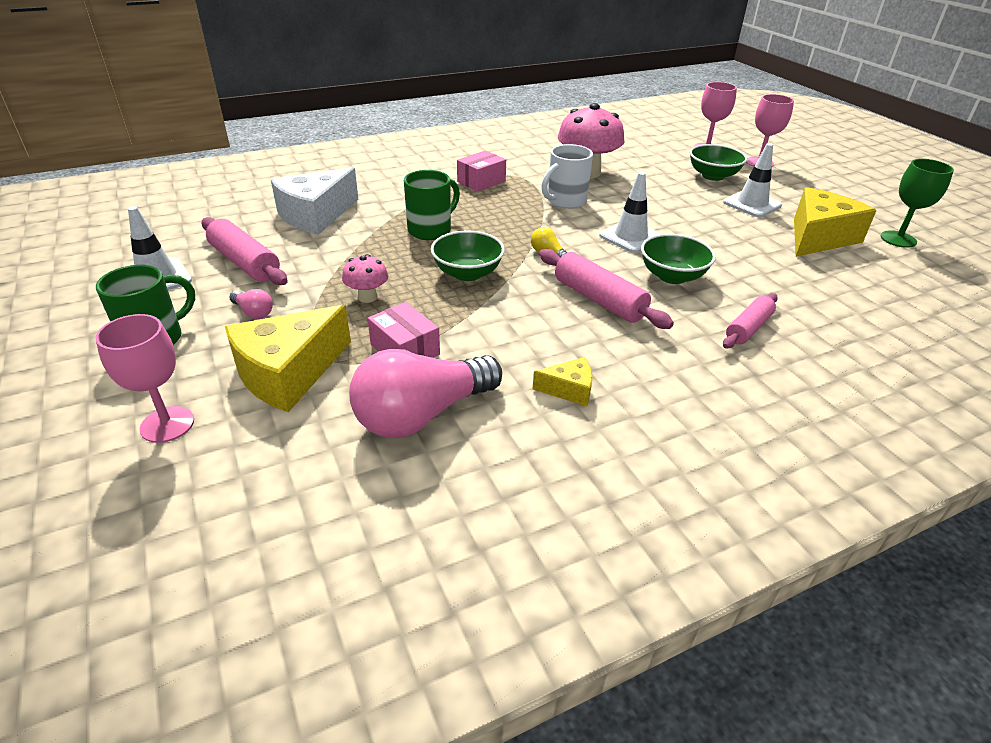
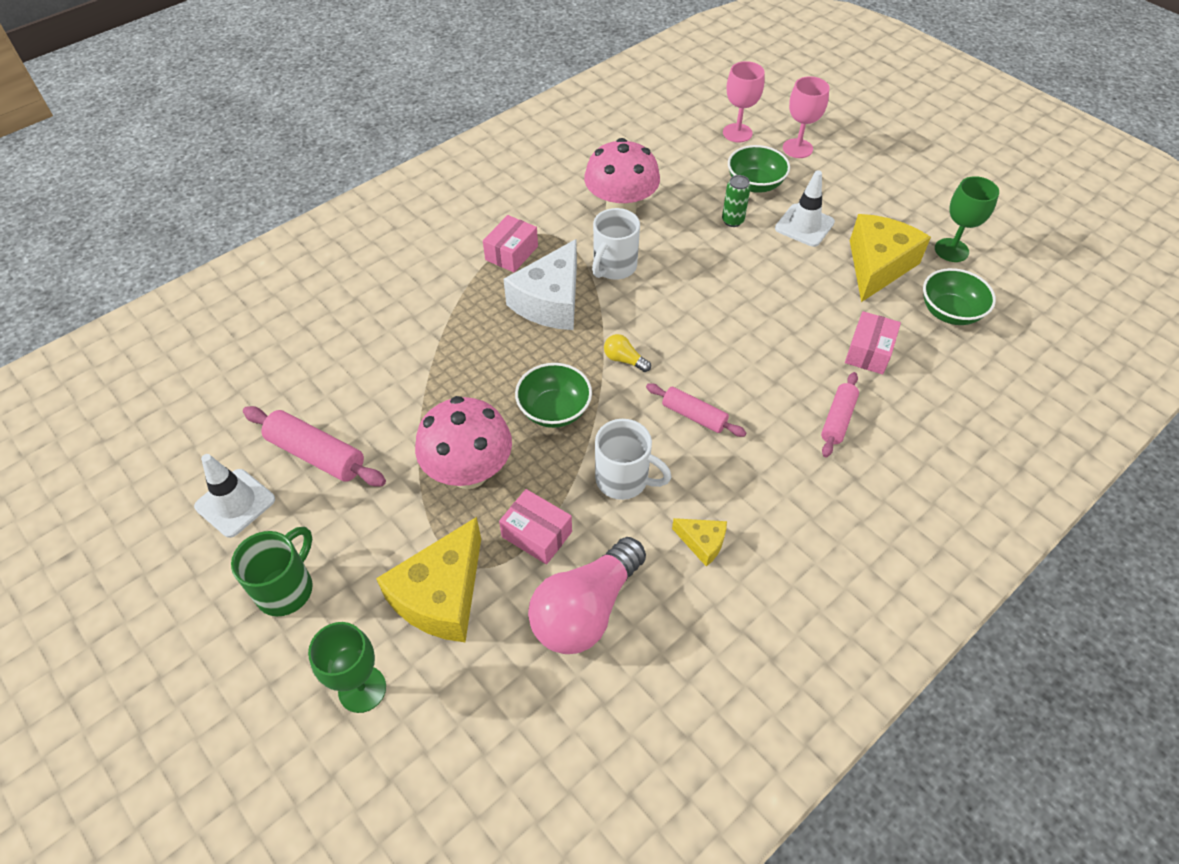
camera: 15 degrees left, 15 degrees up
(167, 424) = (362, 689): pink goblet -> green goblet
(254, 312) = (365, 525): pink light bulb -> none
(315, 215) = (354, 358): white cheese -> white cheese (550, 301)
(367, 297) = (469, 472): pink mushroom -> pink mushroom, size x2.00
(431, 230) = (490, 351): green mug -> none
(510, 329) = (624, 480): none -> white mug
(569, 389) = (702, 543): yellow cheese -> yellow cheese turned 45 degrees clockwise
(599, 300) = (694, 415): pink rolling pin -> pink rolling pin, size x0.65
(630, 237) = (697, 311): white traffic cone -> none
(672, 276) = (753, 362): green bowl -> green bowl (949, 312)
(684, 192) = (732, 221): none -> green can
(794, 289) = (868, 352): none -> pink box

